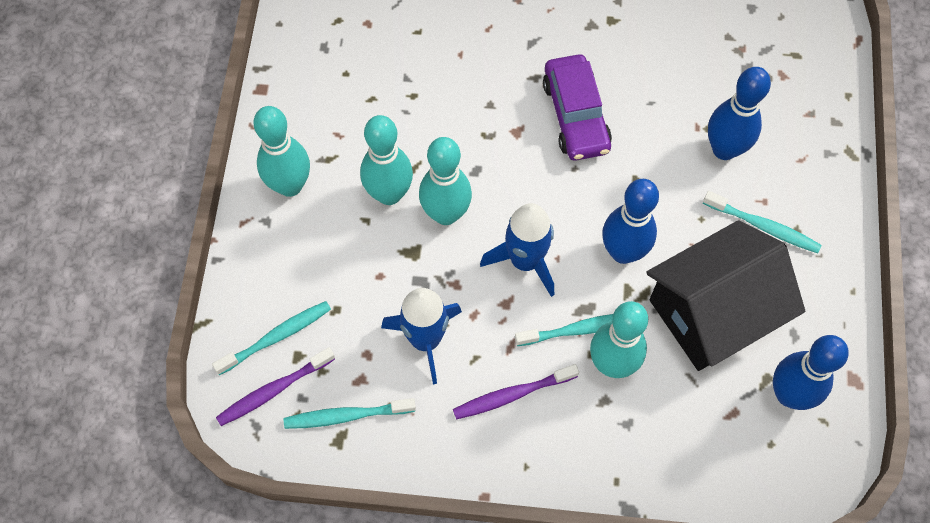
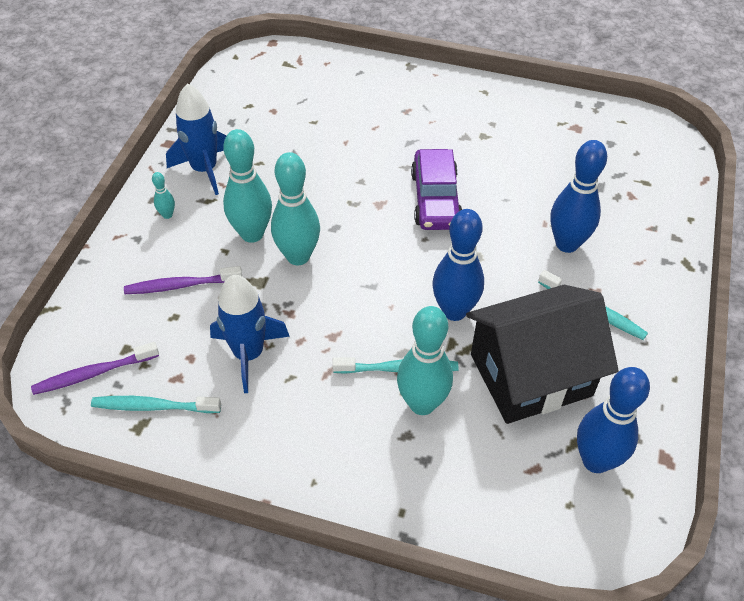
camera: 10 degrees right, 15 degrees down
(276, 337) = (112, 330): turquoise toothbrush -> none
(290, 185) = (167, 215): turquoise bowling pin -> turquoise bowling pin, size x0.44
(512, 395) = (317, 415): purple toothbrush -> purple toothbrush (181, 285)
(525, 261) = (360, 304): blue rocket -> blue rocket (204, 169)

